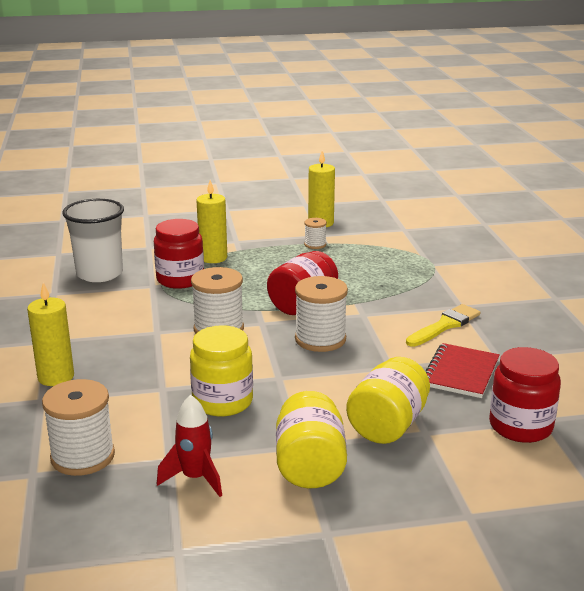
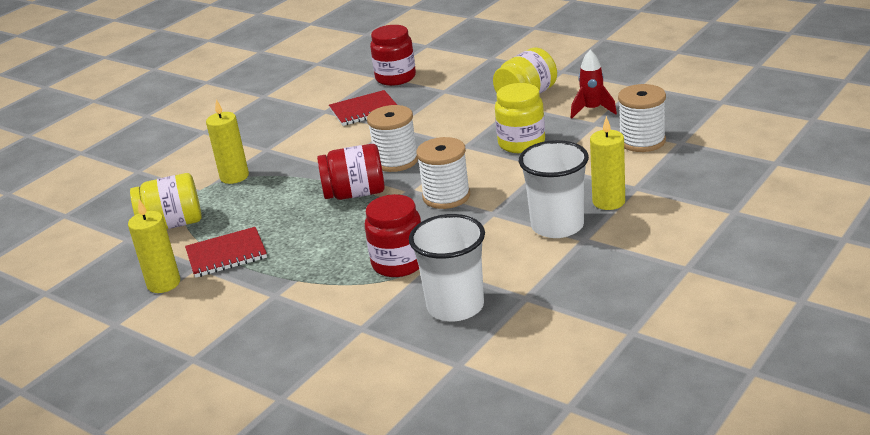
camera: 130 degrees left, 5 degrees up
(83, 342) = (557, 226): none -> white cup
(213, 258) = (331, 280): yellow candle -> yellow candle (234, 176)
(315, 244) = (226, 255): white spool -> red notebook
(388, 425) = (455, 100): yellow jar -> yellow jar (172, 224)
(445, 325) = (307, 140): yellow brush -> none

